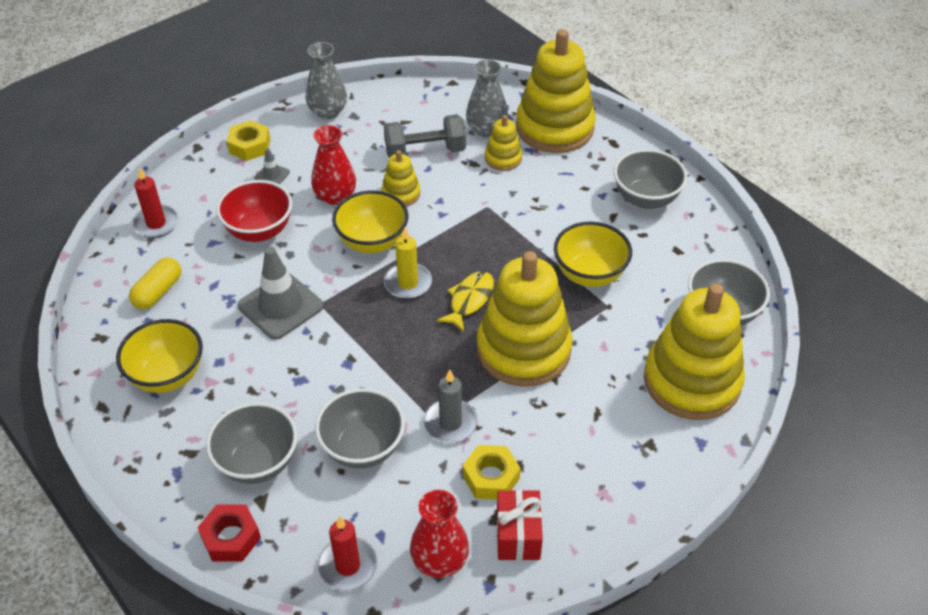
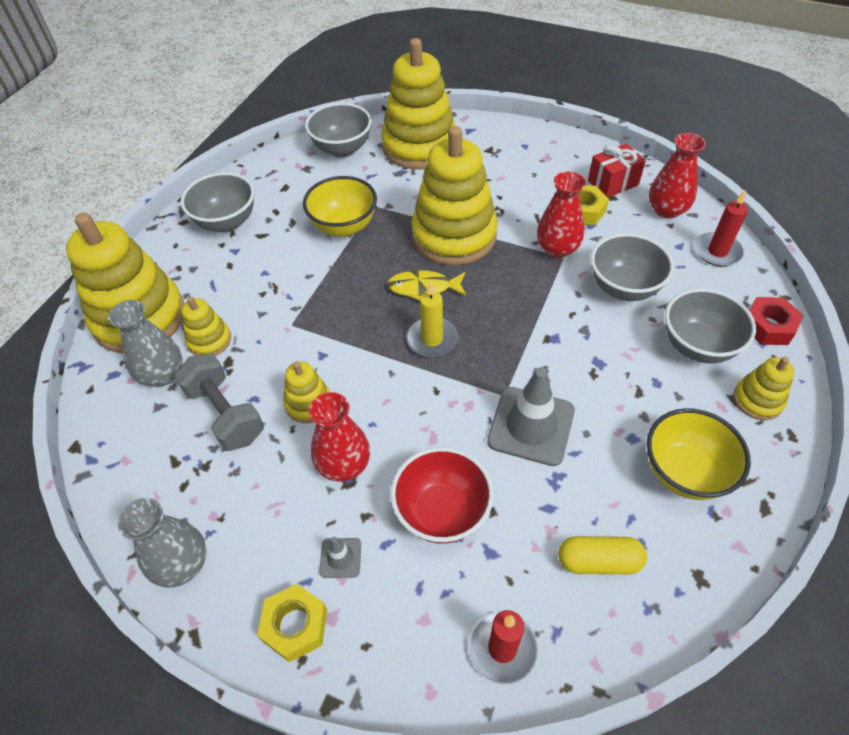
camera: 115 degrees left, 5 degrees up
(175, 468) = (757, 400): none -> yellow stacking toy
(372, 242) = (395, 393): yellow bowl -> none
(450, 423) = (557, 248): grey candle -> red vase

